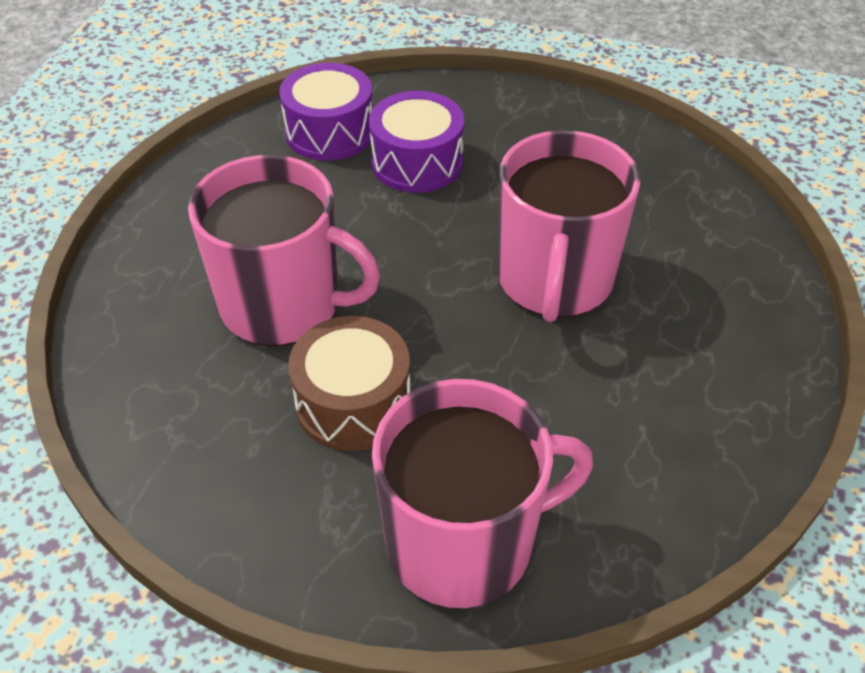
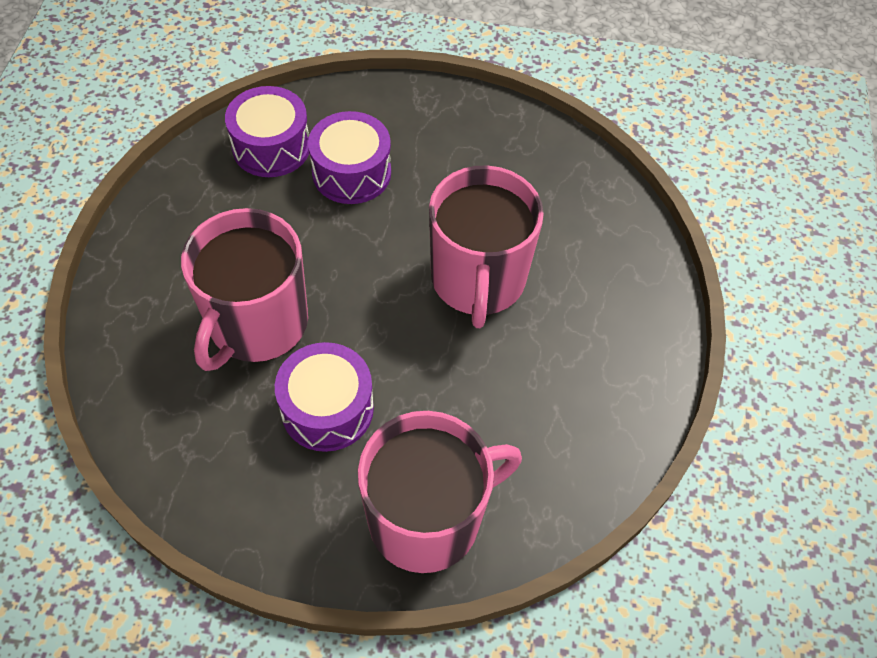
camera: 10 degrees left, 10 degrees up
(283, 304) = (257, 324): pink mug -> pink mug turned 105 degrees clockwise
(353, 403) = (327, 408): brown drum -> purple drum

